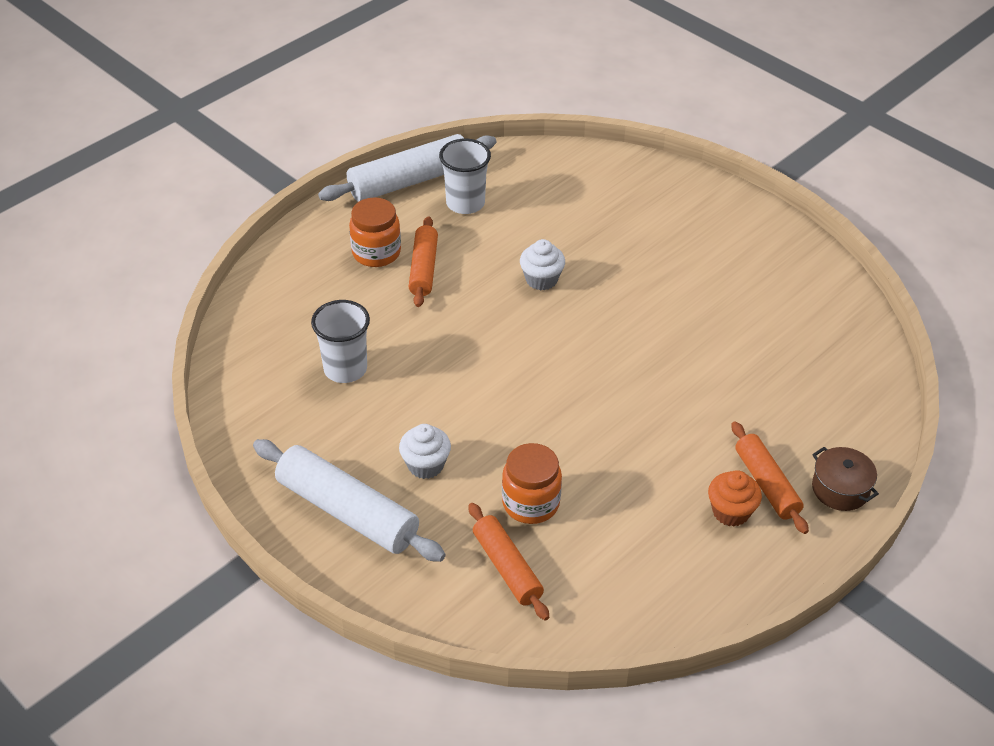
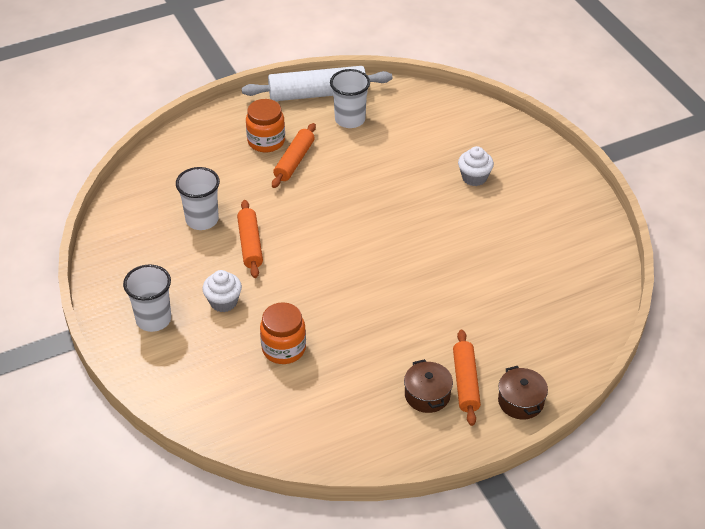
camera: 20 degrees right, 0 degrees up
(347, 511) = (153, 319): white rolling pin -> white cup
(507, 567) = (243, 389): orange rolling pin -> orange rolling pin (250, 244)
(541, 279) = (377, 189): white cupcake -> white cupcake (474, 177)
(731, 512) = (427, 395): orange cupcake -> brown pot

